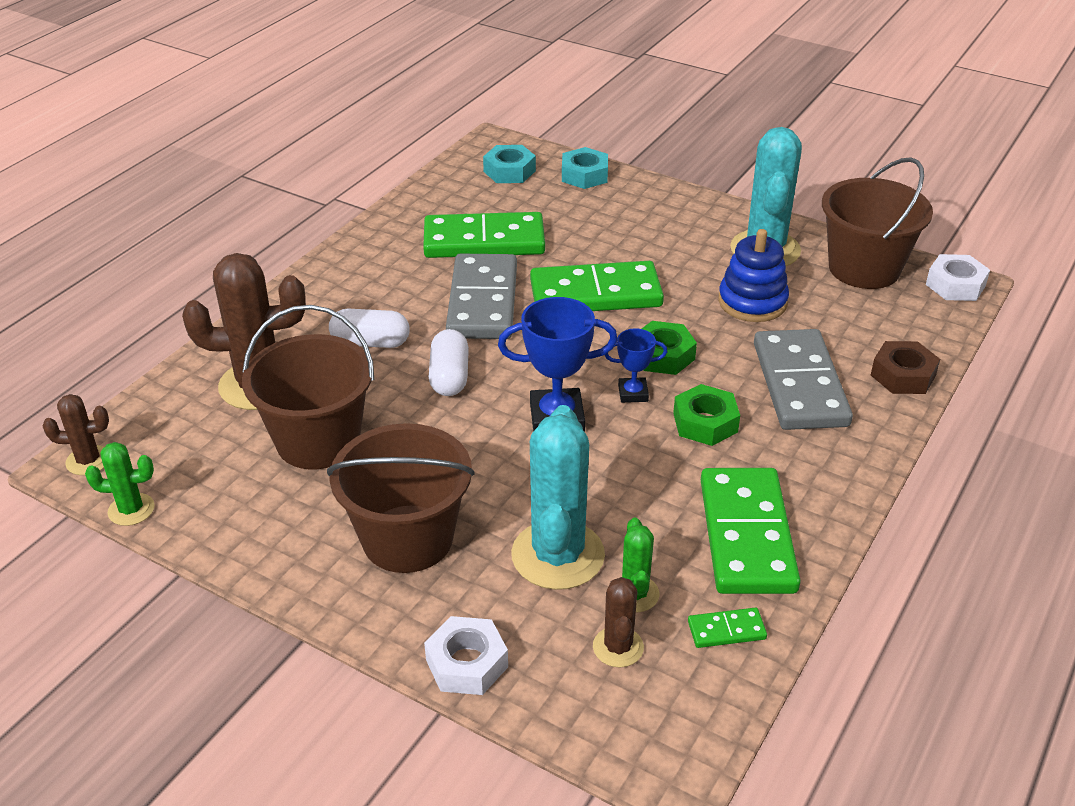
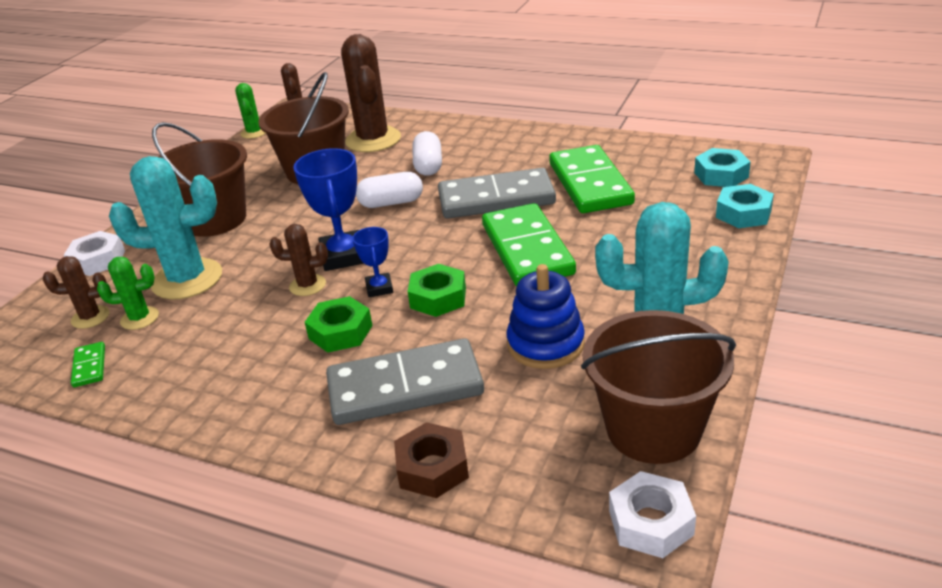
camera: 85 degrees right, 5 degrees down
(609, 447) = (307, 285): none -> brown cactus
(746, 535) = (191, 368): green domino -> none

